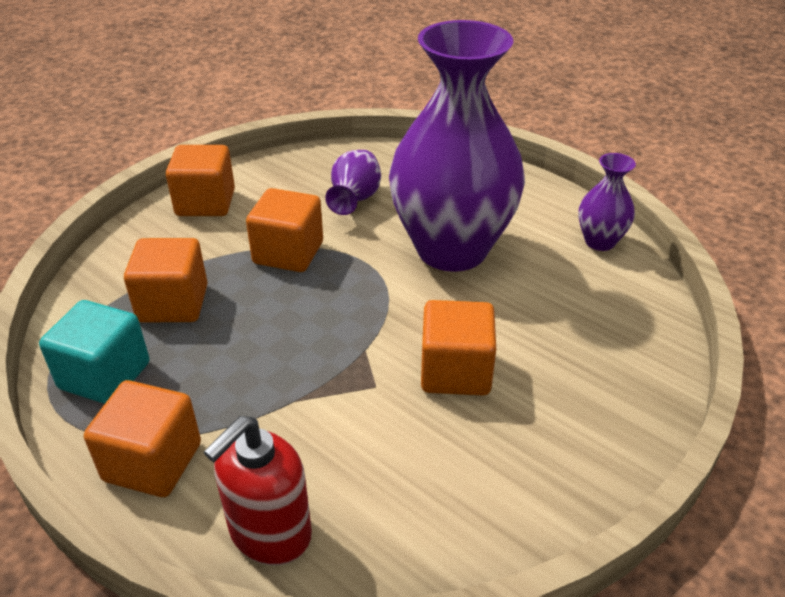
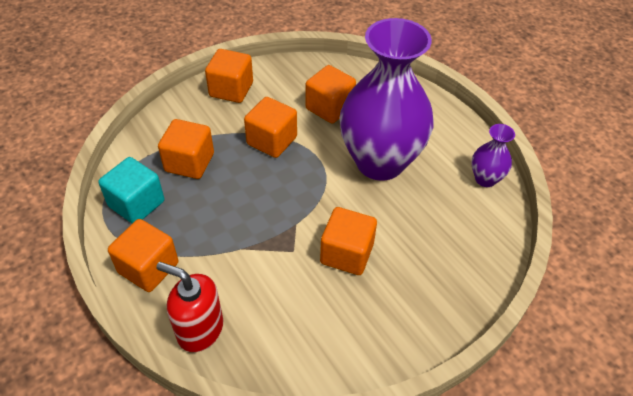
camera: 15 degrees right, 10 degrees up
(269, 532) = (200, 329): red soap dispenser -> red soap dispenser turned 60 degrees clockwise
(355, 199) = (329, 108): purple vase -> orange cube

